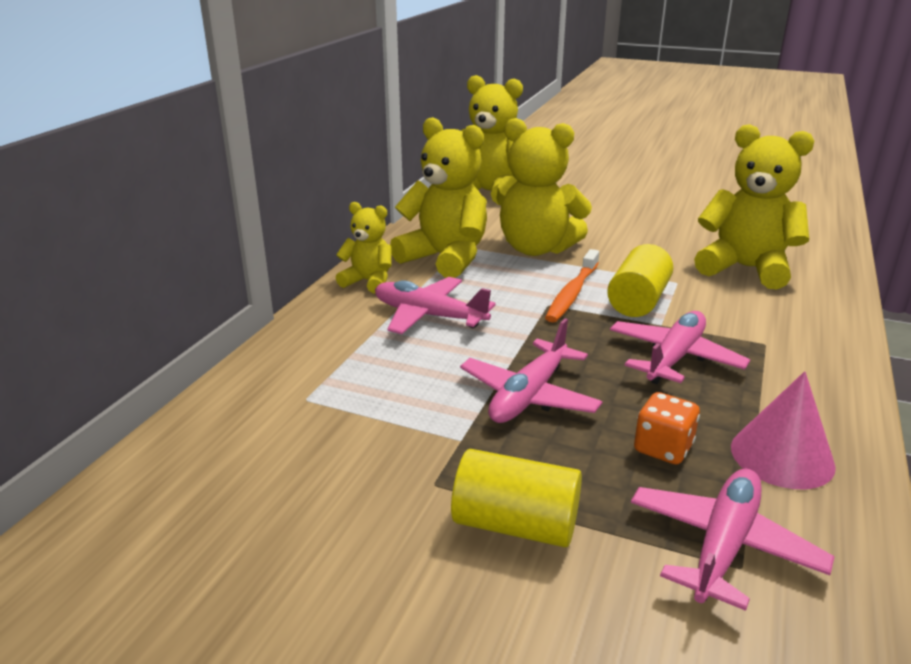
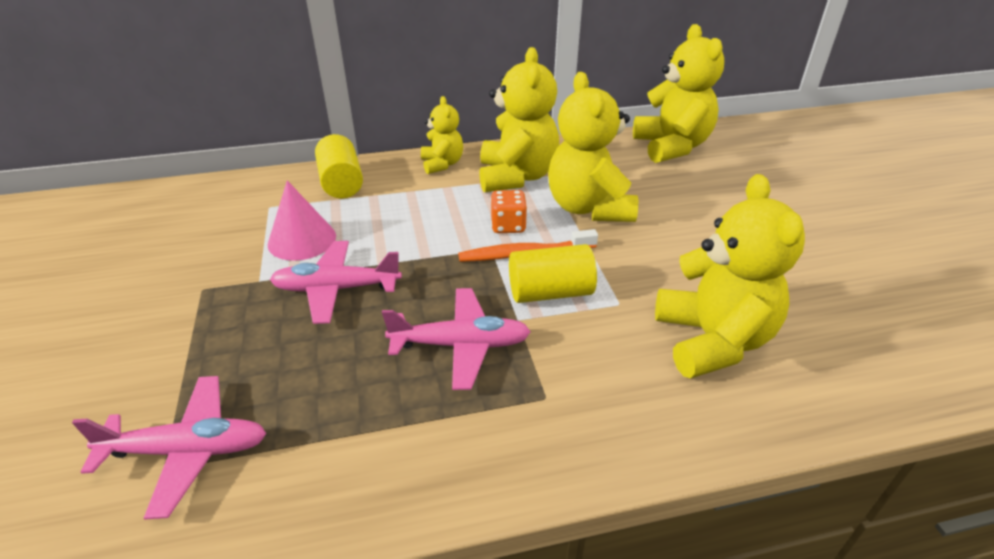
camera: 55 degrees right, 10 degrees up
(428, 316) = (415, 205): pink plane -> none
(515, 525) = (172, 338): yellow cylinder -> yellow cylinder (341, 183)
(663, 448) = (305, 380): orange dice -> orange dice (508, 226)
(782, 456) = (337, 458): pink cone -> pink cone (302, 240)

